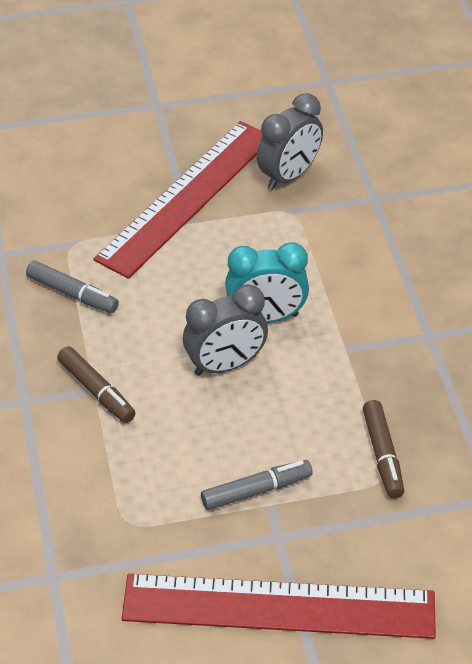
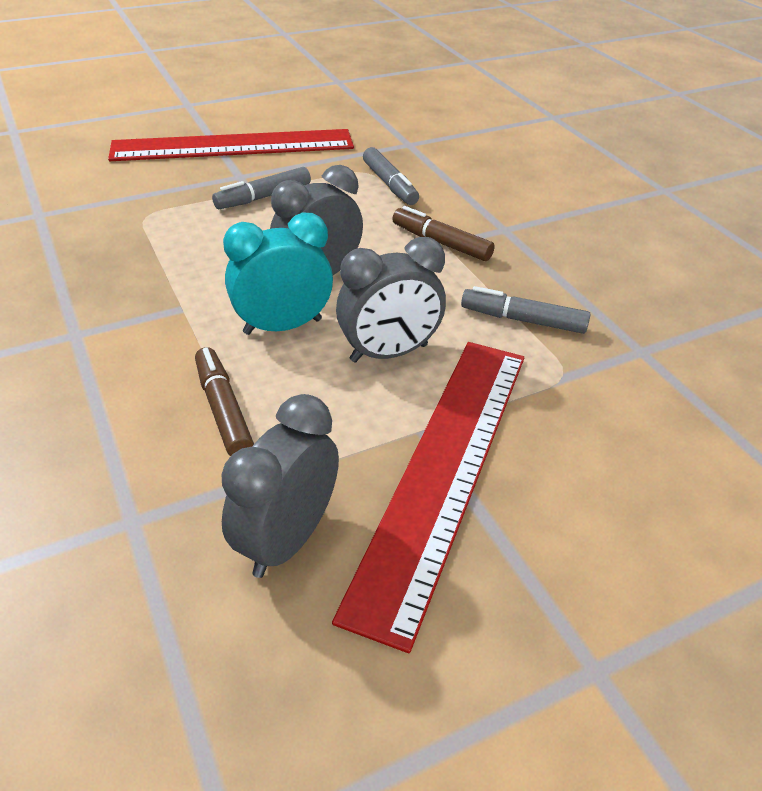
camera: 165 degrees right, 5 degrees down
(110, 492) = (389, 184): none -> grey marker
(190, 281) = (389, 353): none -> grey clock
(382, 455) = (144, 230): brown marker -> brown marker (223, 409)

